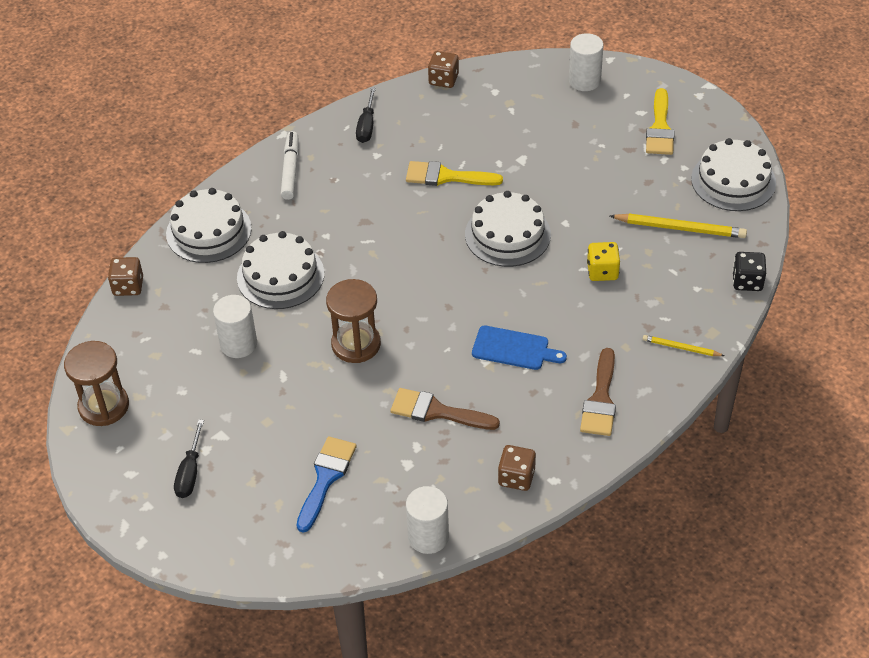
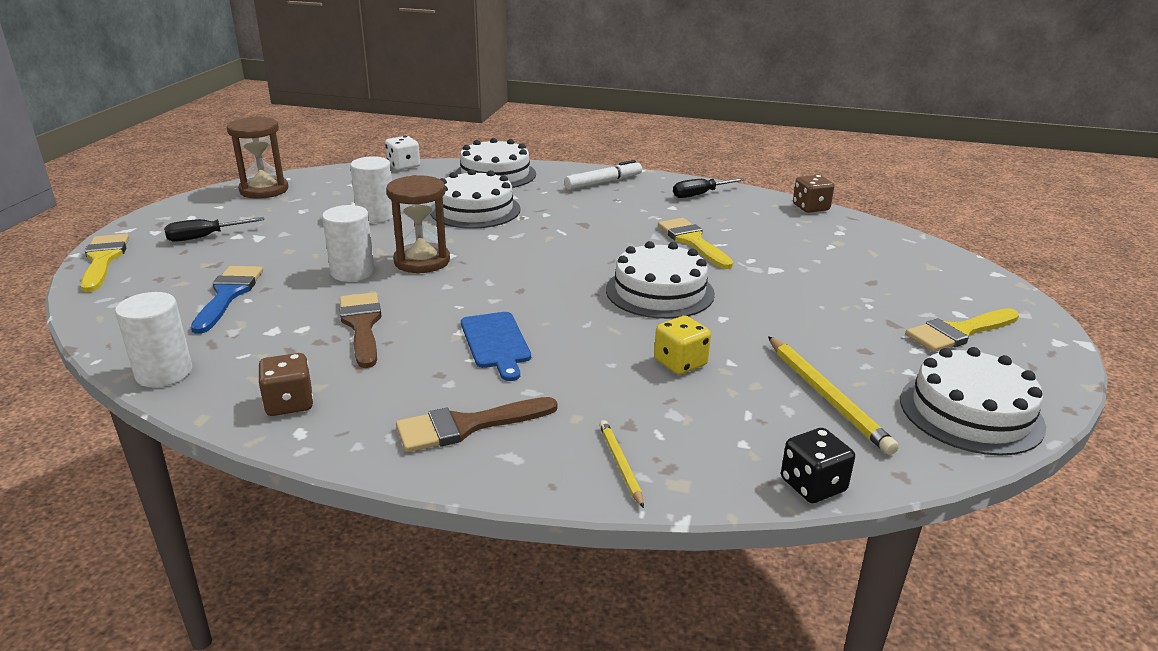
camera: 55 degrees right, 20 degrees down
(128, 286) = (403, 166): brown dice -> white dice
(186, 551) = (103, 260): none -> yellow brush
(326, 478) = (228, 295): blue brush -> blue brush turned 75 degrees counterclockwise
(584, 81) = (939, 269): white cylinder -> white cylinder (352, 272)

